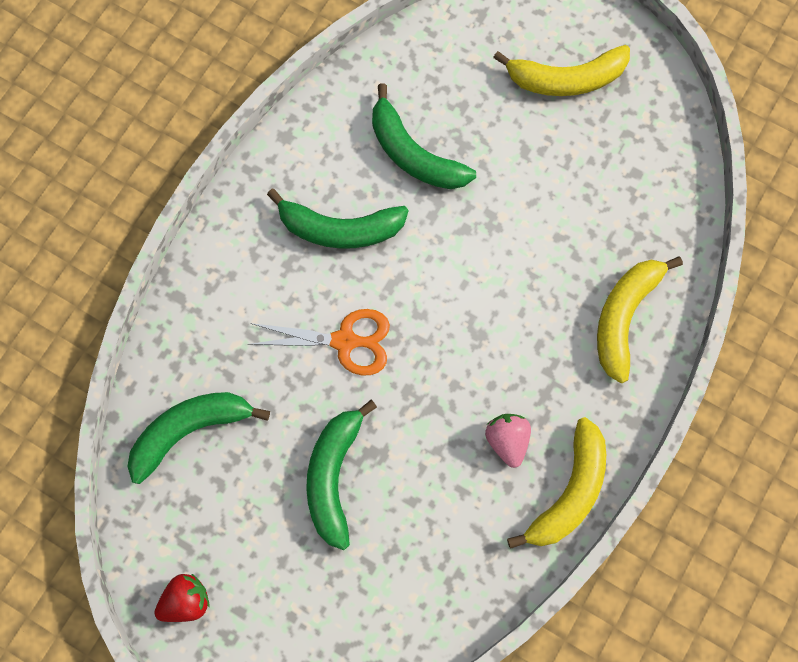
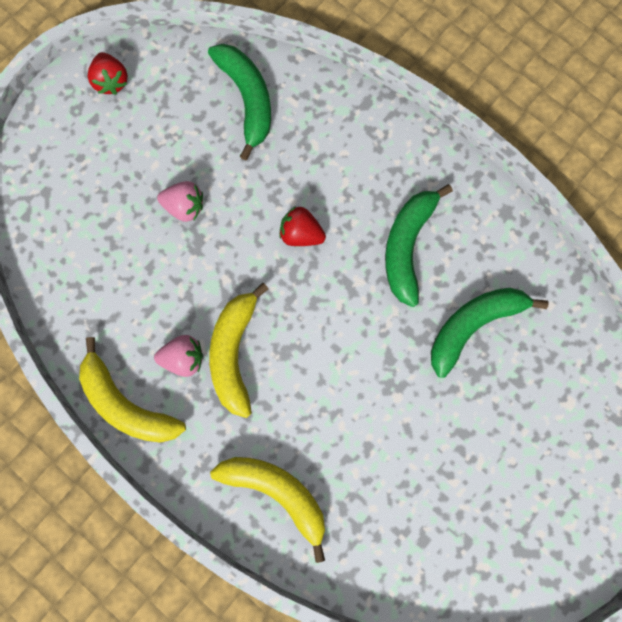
camera: 100 degrees right, 5 degrees up
(333, 476) = (185, 207): green banana -> pink strawberry
(344, 341) = (301, 234): orange scissors -> red strawberry
(566, 79) = (536, 492): yellow banana -> yellow banana (234, 353)

